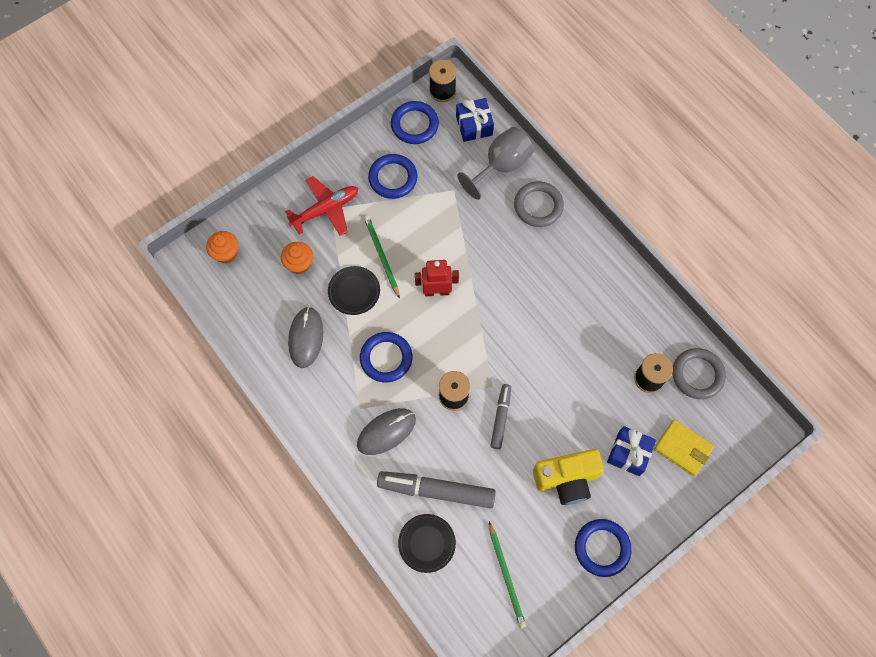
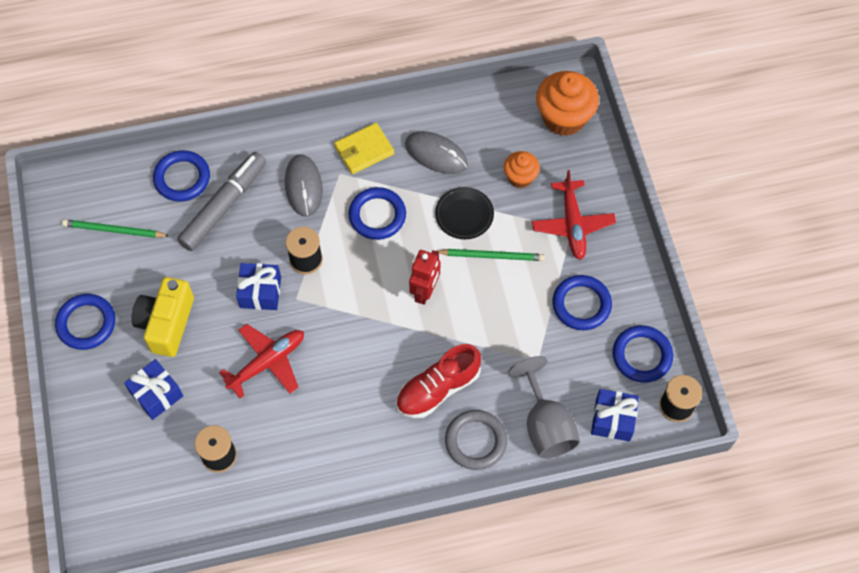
camera: 115 degrees right, 5 degrees down
(226, 253) = (564, 118): orange cupcake -> orange cupcake, size x1.76
(427, 543) = (182, 178): black plate -> blue ring
(500, 417) = (260, 292): grey marker -> blue gift
(512, 248) = (438, 388): none -> red shoe
(557, 381) = (267, 362): none -> red plane
(683, 448) = (130, 450): yellow wallet -> yellow wallet (364, 150)
(697, 375) = (195, 508): grey ring -> none

